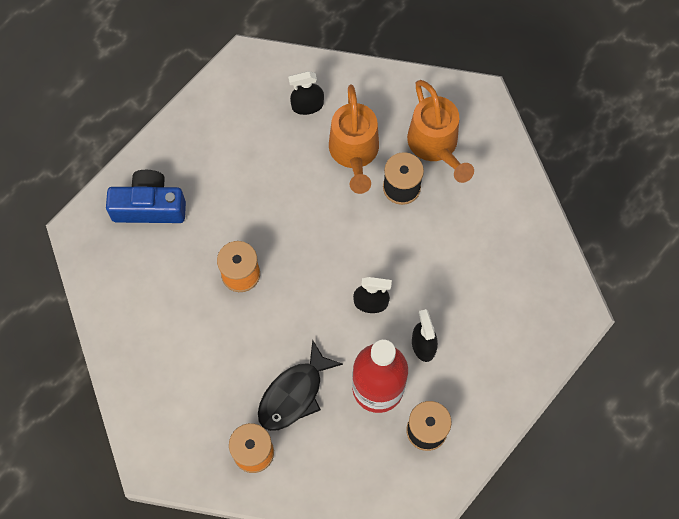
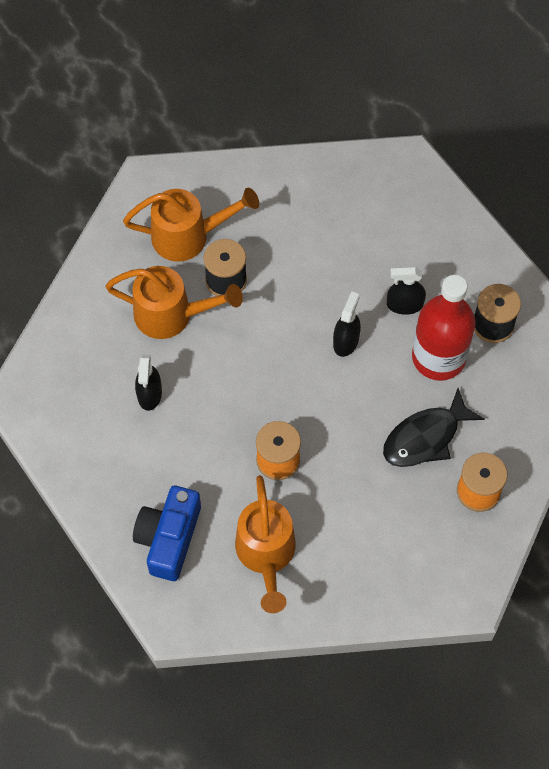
camera: 75 degrees left, 5 degrees down
(152, 286) = (266, 555): none -> orange watering can
(294, 394) = (425, 437): black fish -> black fish turned 90 degrees clockwise
(307, 105) = (99, 347): black spray bottle -> black spray bottle (149, 394)

